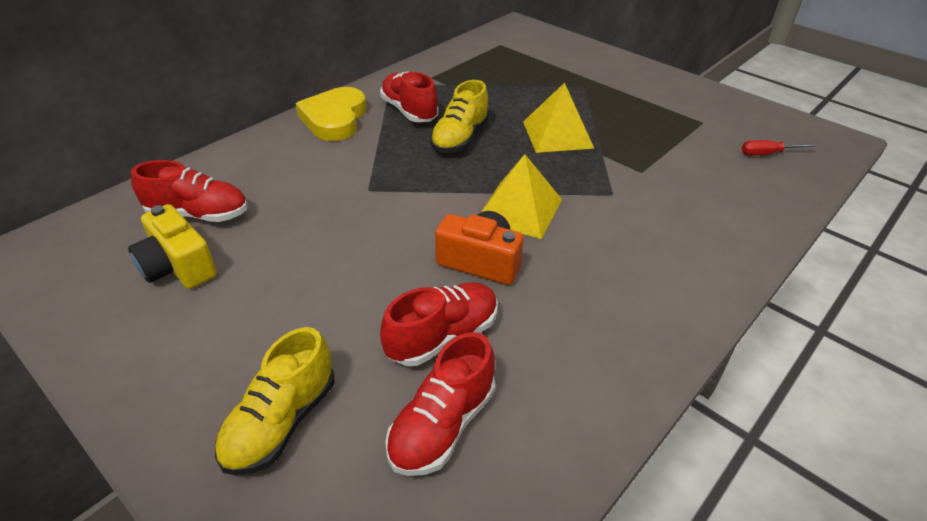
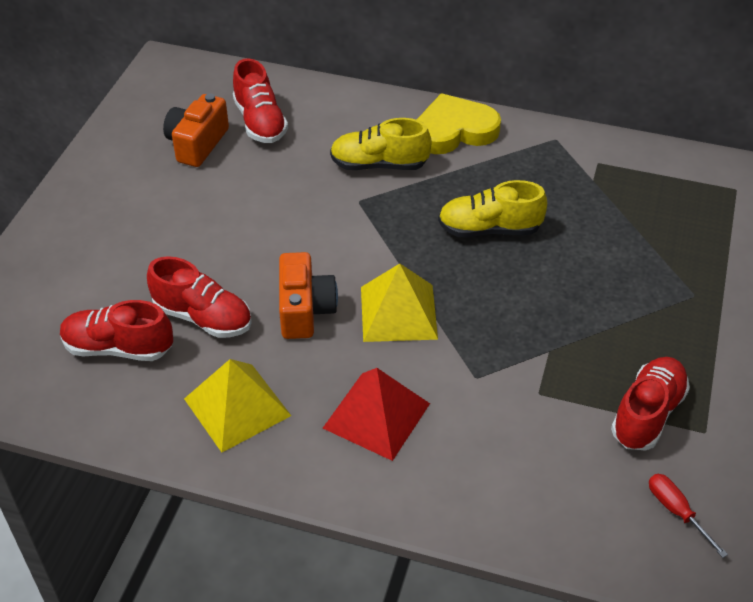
camera: 65 degrees right, 5 degrees up
(178, 267) = (197, 144): yellow camera -> orange camera
(281, 422) = (85, 266): yellow shoe -> yellow shoe (379, 165)
(409, 111) = (512, 174): red shoe -> red shoe (647, 414)
(557, 134) = (560, 302): yellow pyramid -> yellow pyramid (237, 407)
(630, 257) = (376, 415): none -> red pyramid

